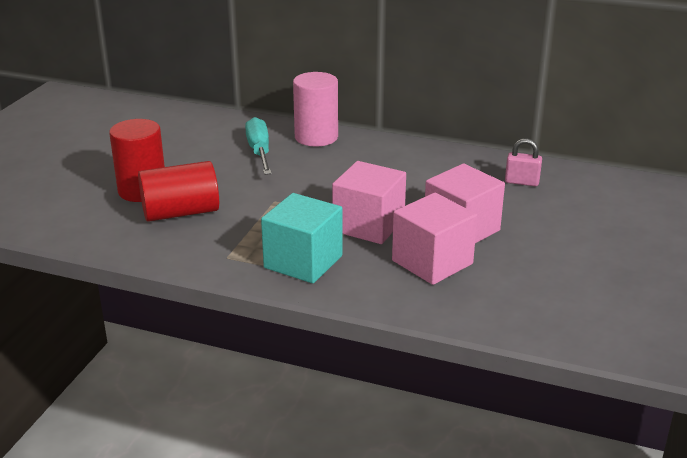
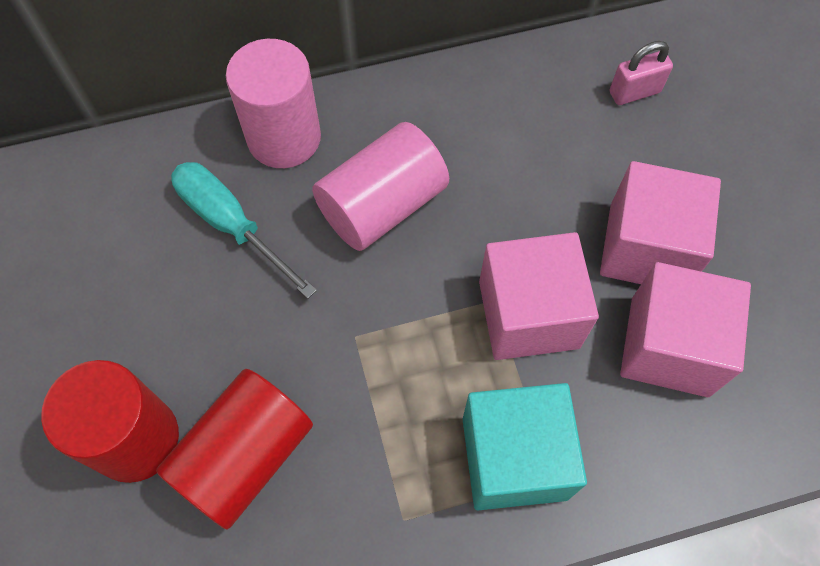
camera: 35 degrees left, 35 degrees up
(337, 170) = (382, 205): none -> pink cylinder

